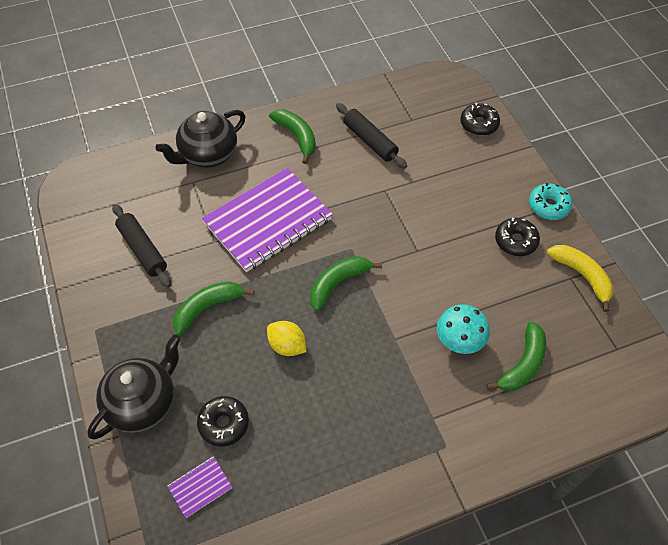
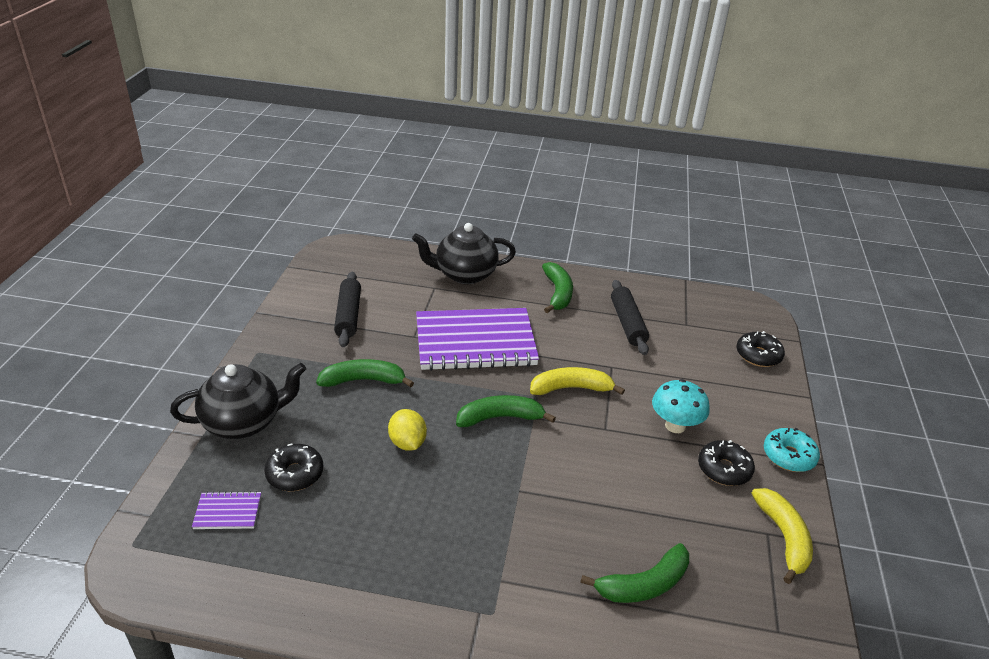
camera: 30 degrees right, 20 degrees down
(370, 227) = (571, 388): none -> yellow banana
(458, 341) = (586, 526): turquoise mushroom -> turquoise mushroom (675, 426)

